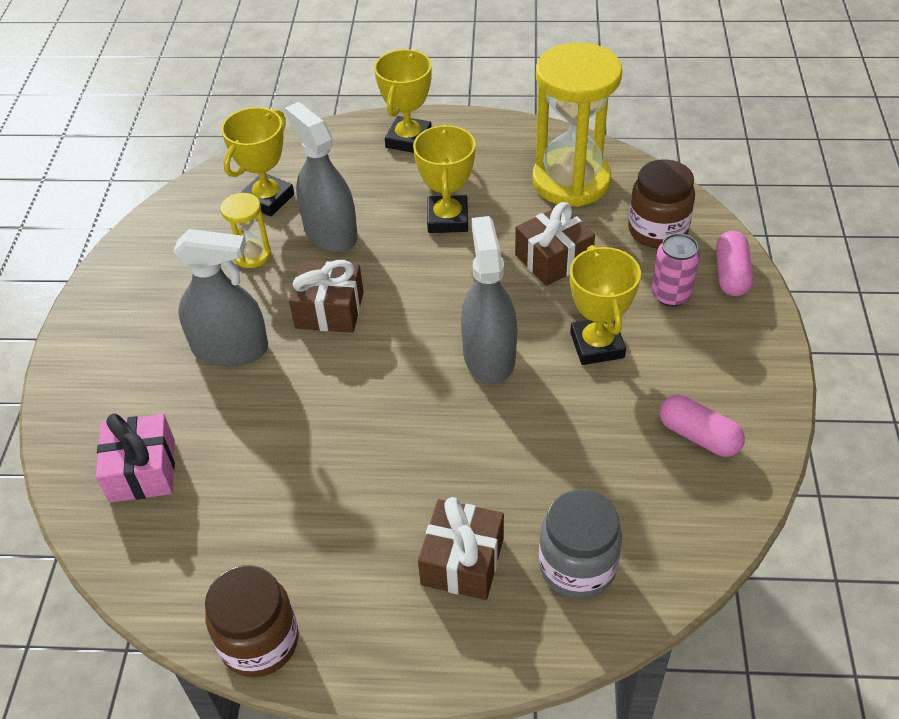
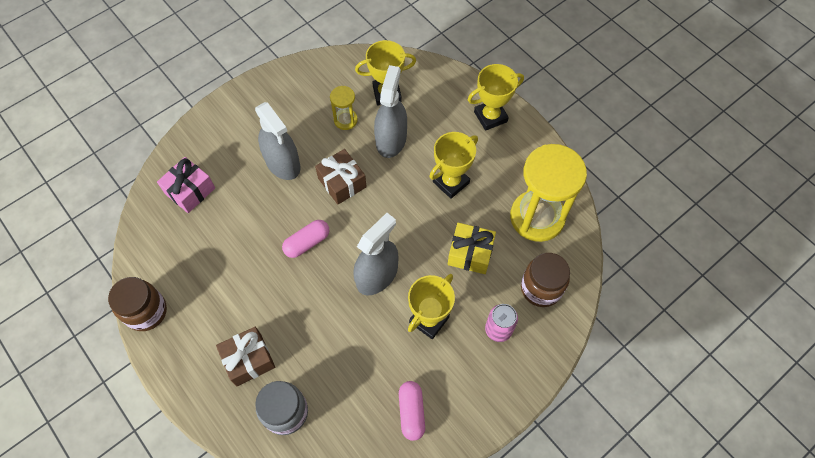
camera: 45 degrees right, 15 degrees up
(553, 259) = (470, 253): brown gift -> yellow gift
(731, 274) = (543, 349): pink capsule -> pink capsule (307, 242)

